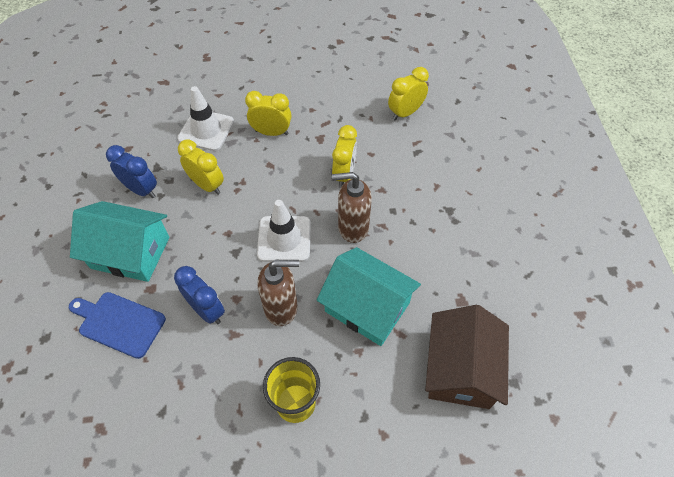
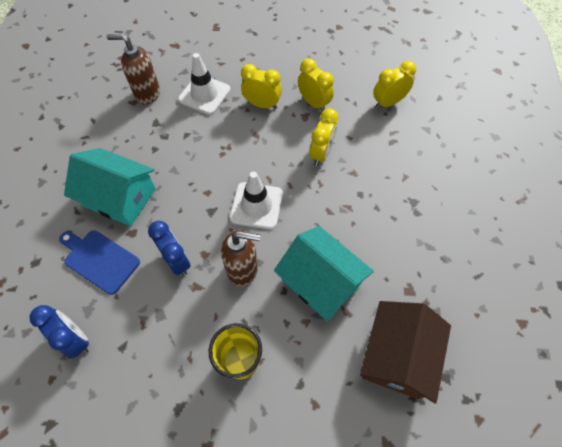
camera: 10 degrees right, 5 degrees up
(141, 190) = (139, 141): blue clock -> blue clock (76, 339)
(207, 185) = (196, 145): yellow clock -> yellow clock (314, 103)
(352, 228) = (320, 205): brown soap dispenser -> brown soap dispenser (147, 94)

